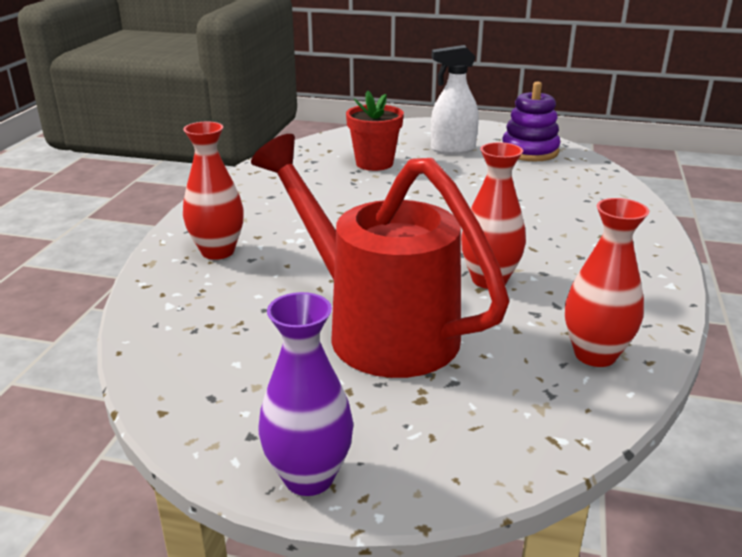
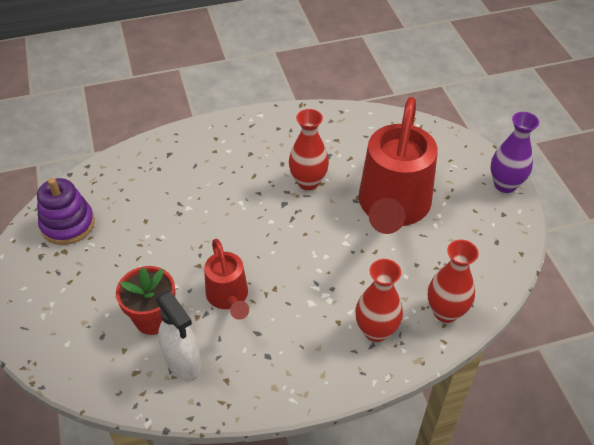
camera: 120 degrees left, 20 degrees up
(358, 195) = (228, 297): none -> red watering can
(452, 149) = (87, 277): white spray bottle -> white spray bottle (183, 361)
(595, 354) = (350, 127): red vase -> red vase (445, 312)

